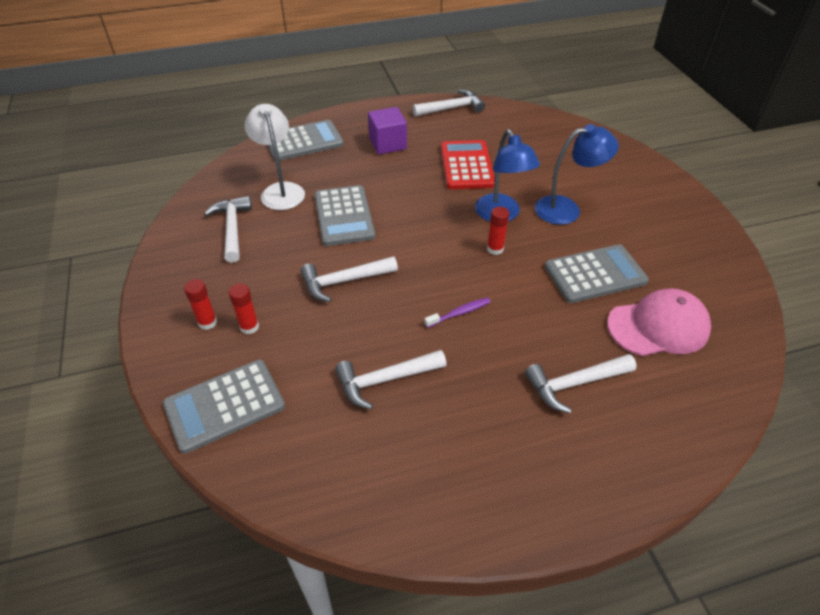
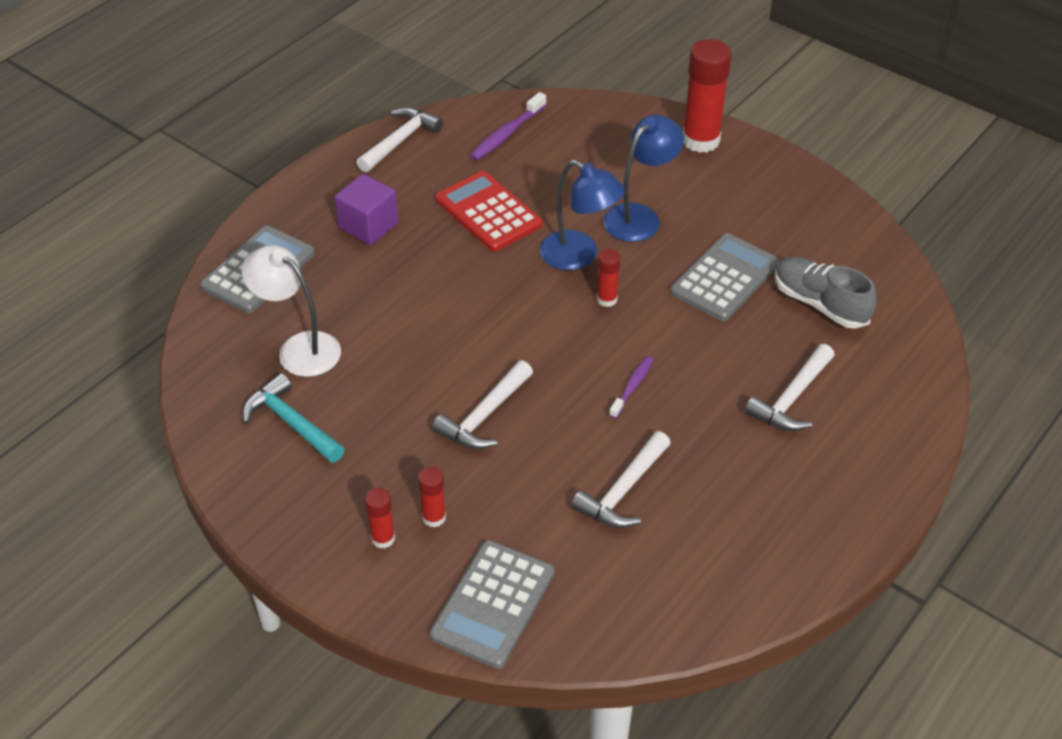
camera: 35 degrees left, 0 degrees up
(232, 228) = (291, 423): white hammer -> turquoise hammer
(344, 216) = (409, 342): grey calculator -> none
(521, 128) = (506, 134): none -> purple toothbrush
(655, 181) = (701, 140): none -> red glue stick
(658, 326) = (820, 303): pink cap -> grey shoe

